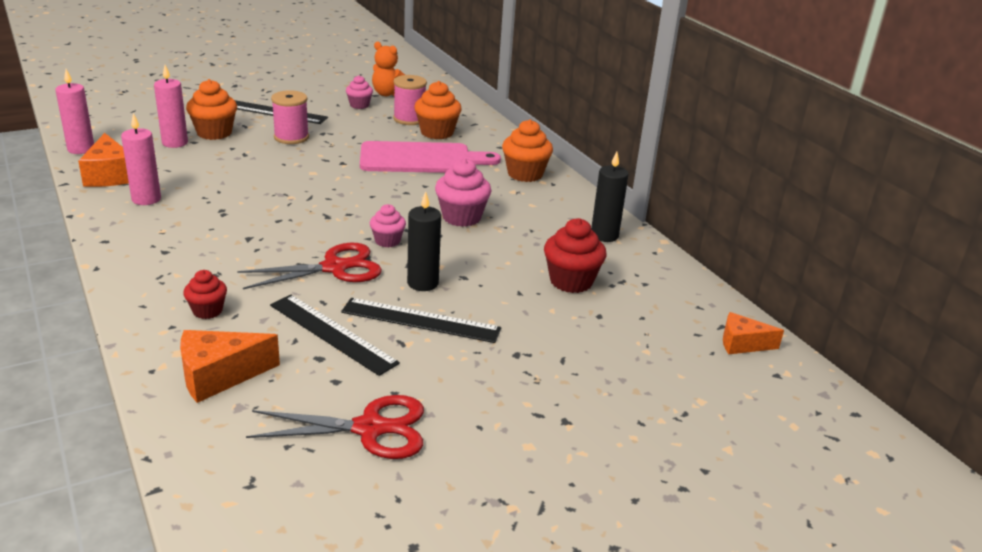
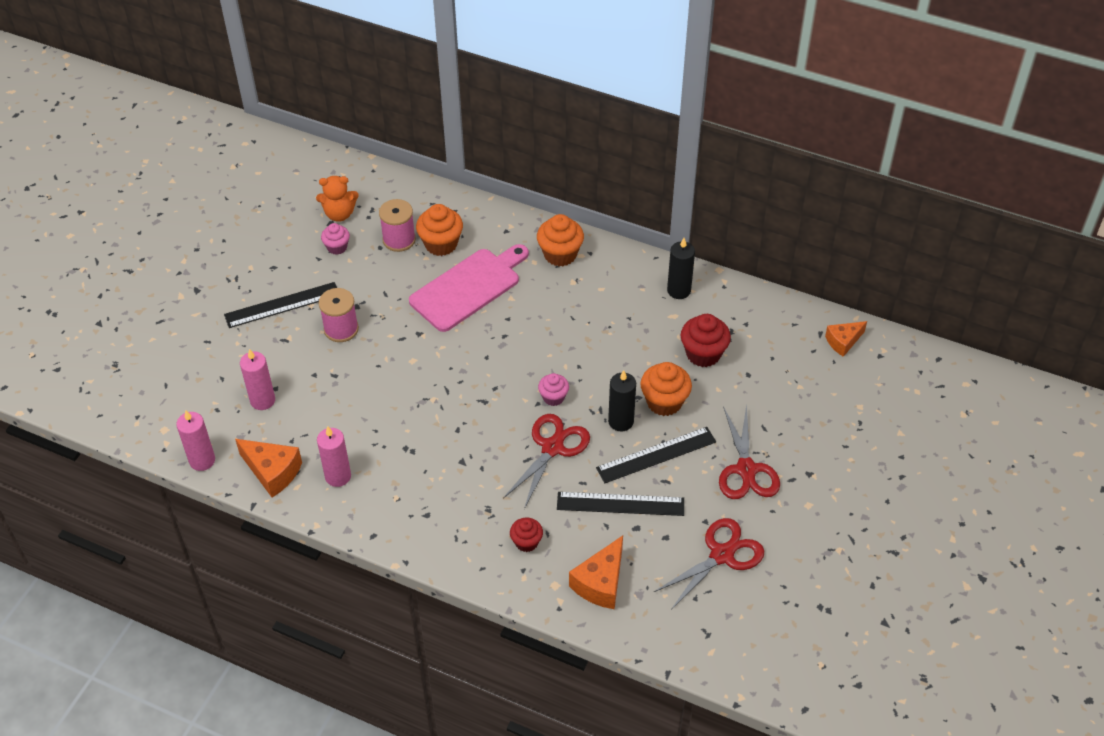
camera: 35 degrees left, 20 degrees up
(214, 133) = (274, 366): orange cupcake -> orange cupcake (664, 402)
(461, 217) = (571, 337): pink cupcake -> none
(497, 379) = (746, 469): none -> red scissors

